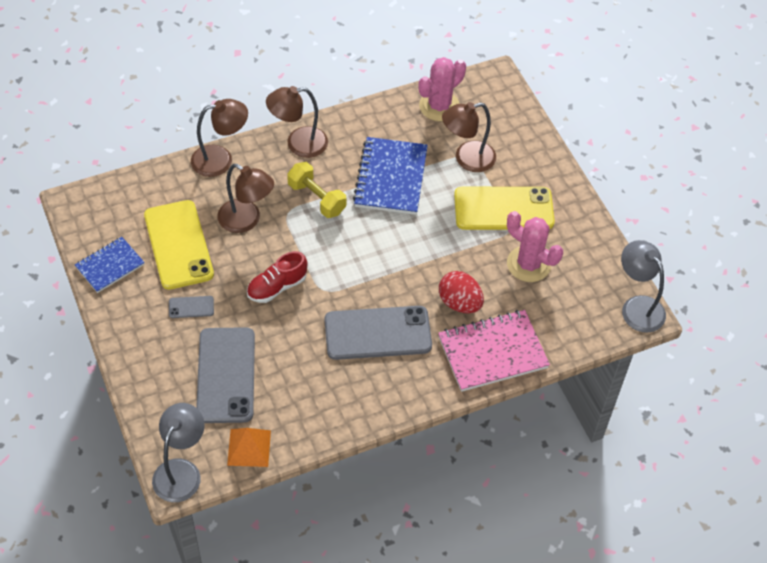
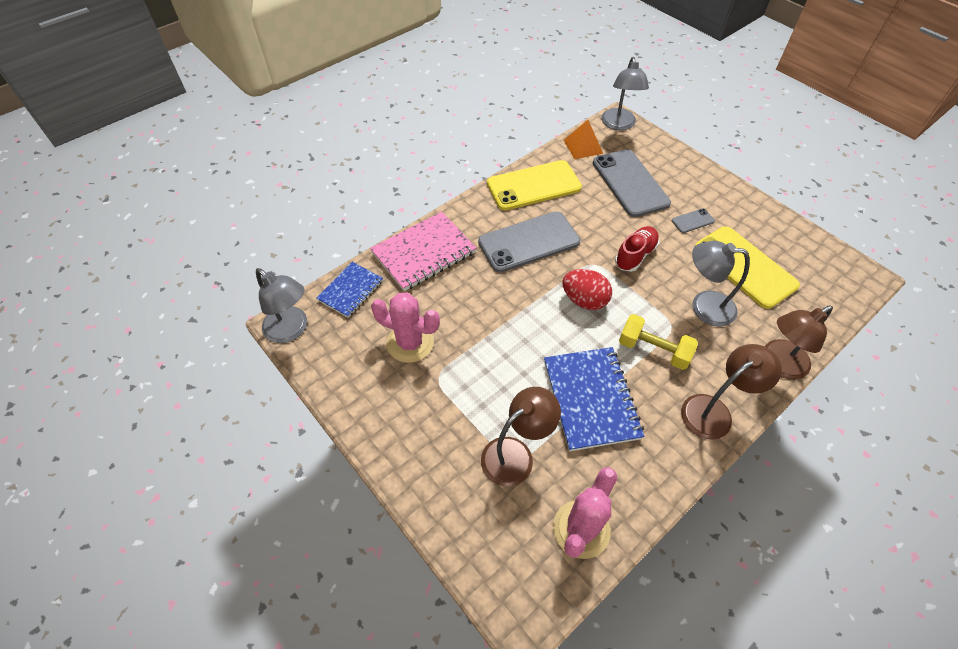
camera: 165 degrees right, 0 degrees up
(110, 266) = (783, 233): blue notebook -> blue notebook (350, 290)
(246, 220) = (703, 306): brown lamp -> grey lamp
(459, 303) = (467, 286): red egg -> red egg (584, 300)
(503, 209) = (453, 399): yellow phone -> yellow phone (534, 186)

